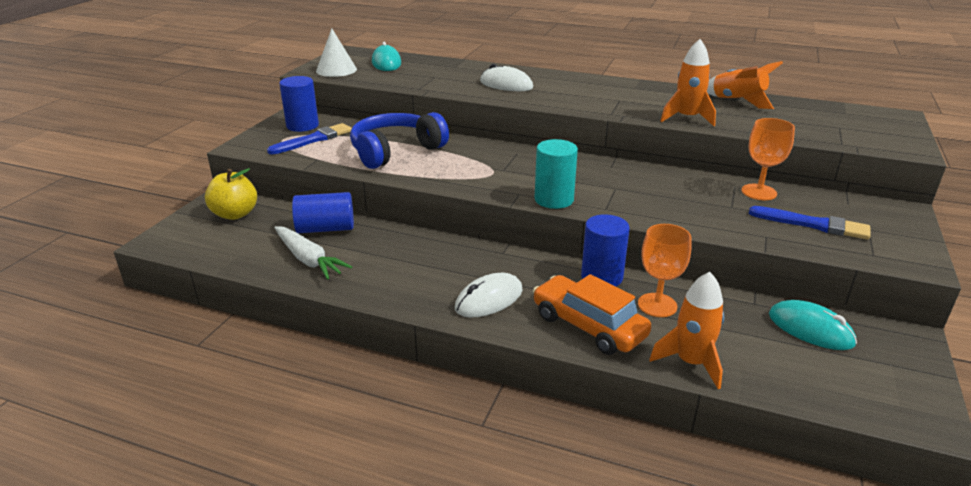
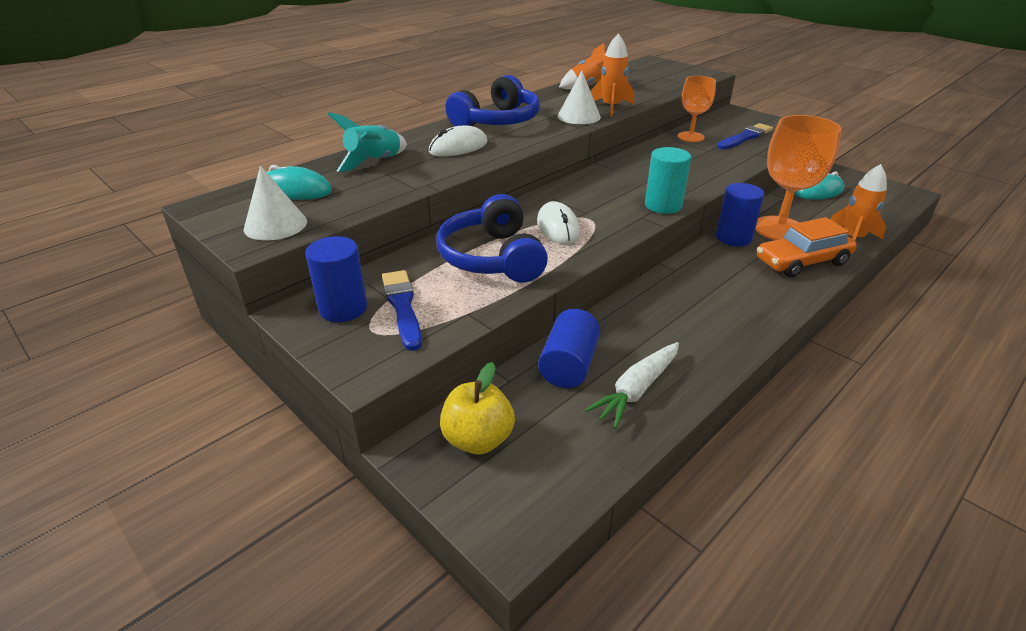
camera: 65 degrees left, 5 degrees up
(308, 260) = (636, 390): white carrot -> white carrot turned 150 degrees clockwise
(450, 70) = (375, 162): none -> turquoise rocket
(489, 299) = (753, 295): white mouse -> white mouse (558, 227)
(580, 85) = (497, 121): none -> blue headphones
(638, 110) = (579, 116): none -> white cone
(657, 305) = (779, 229): orange goblet -> orange goblet, size x1.64

